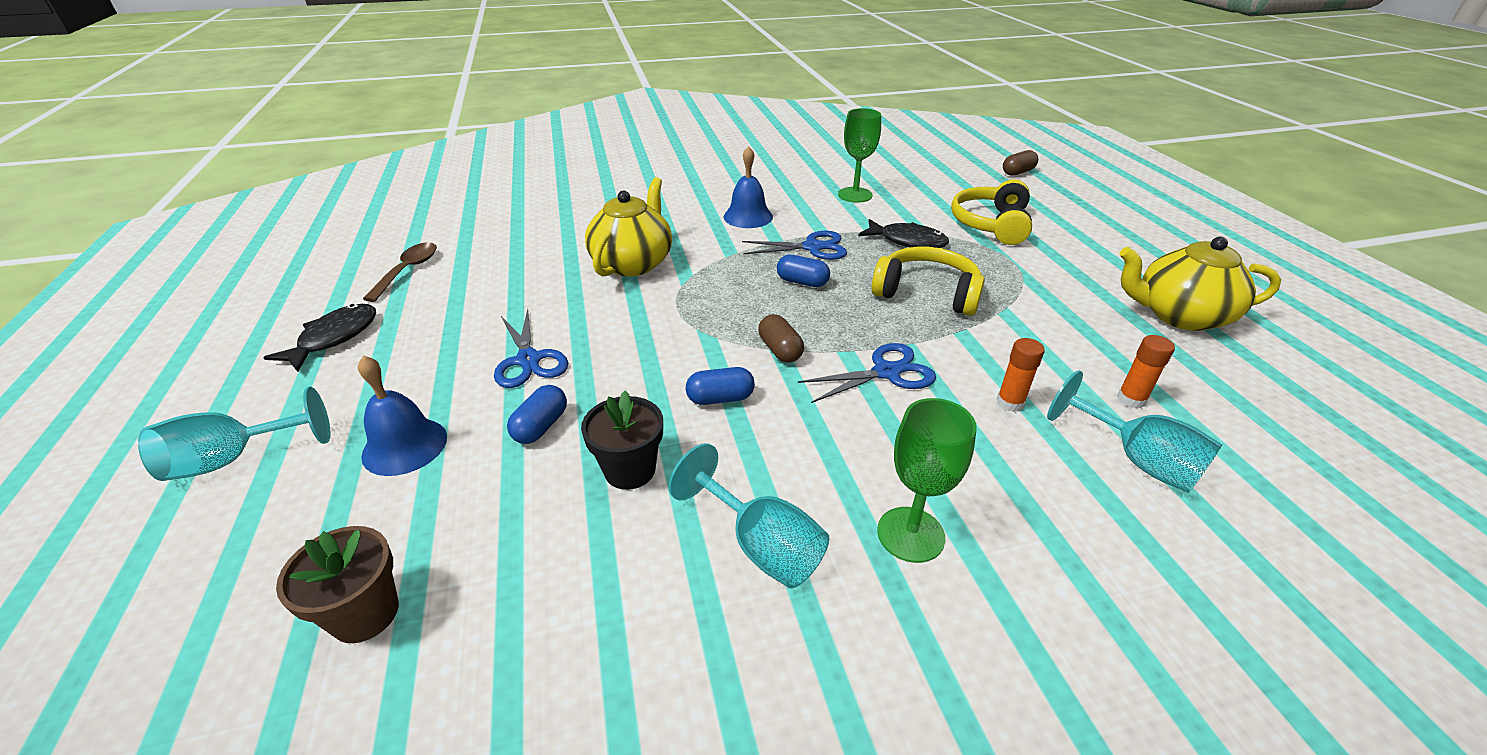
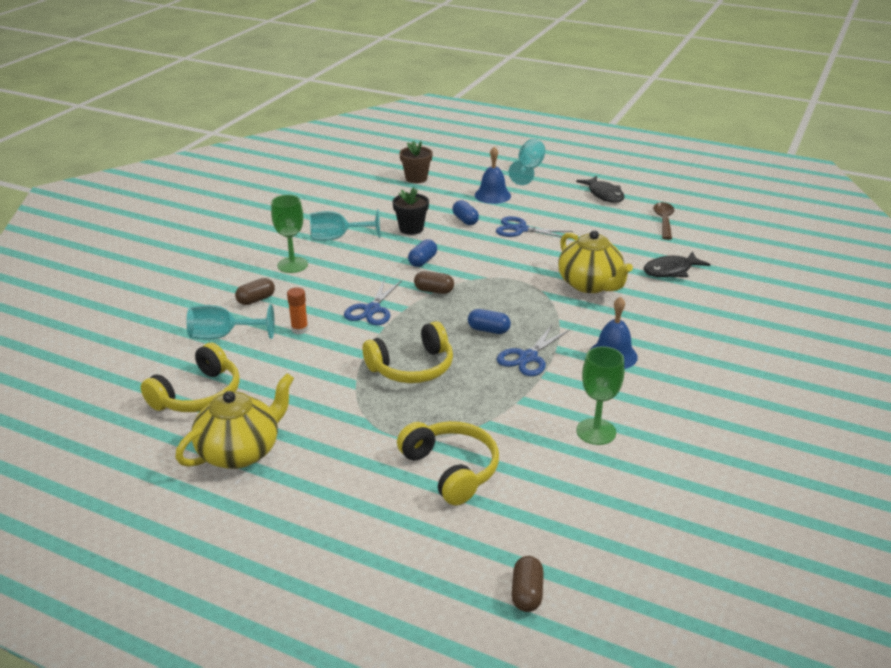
camera: 130 degrees right, 5 degrees down
(408, 271) = (663, 221): brown spoon -> brown spoon turned 135 degrees counterclockwise
(802, 282) = (488, 330): blue capsule -> blue capsule turned 45 degrees clockwise
(907, 241) = (483, 405): black fish -> black fish (671, 271)
(1038, 496) = (256, 300): none -> brown capsule
(1131, 399) = (241, 366): orange glue stick -> none
(1211, 394) = (198, 395): none -> yellow headphones

